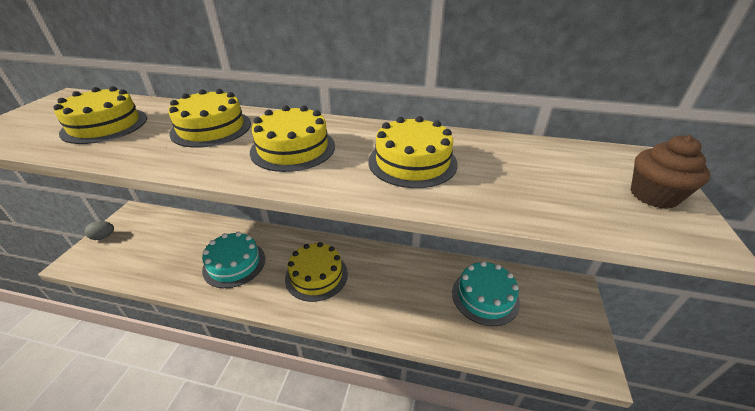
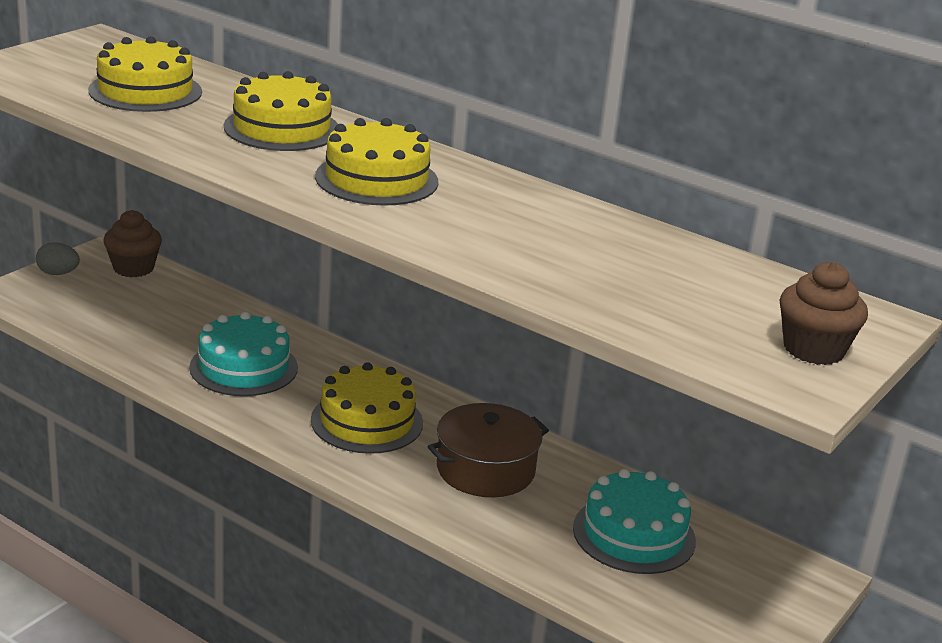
camera: 20 degrees right, 10 degrees down
(149, 219) = (133, 268): none -> brown cupcake
(392, 284) = (485, 470): none -> brown pot
(412, 162) = (524, 234): yellow cake -> none

